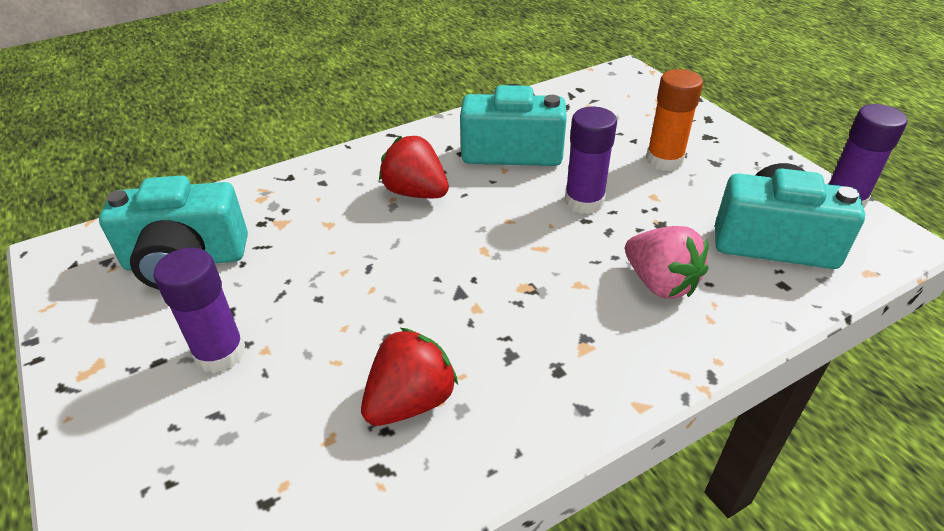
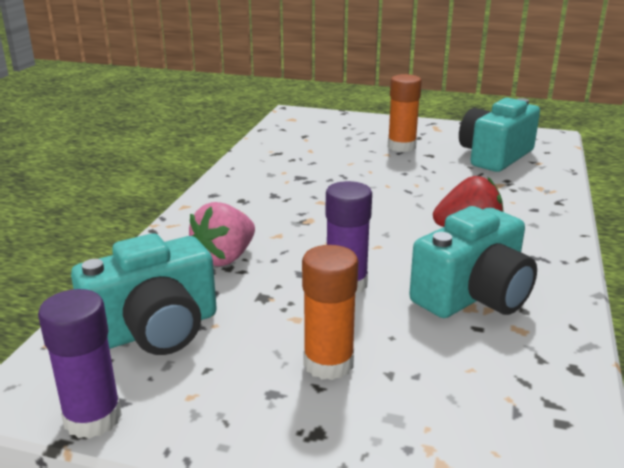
camera: 135 degrees right, 15 degrees down
(220, 353) = (401, 146): purple glue stick -> orange glue stick
(410, 401) = (296, 167): red strawberry -> none
(660, 283) = (224, 258): pink strawberry -> pink strawberry turned 60 degrees counterclockwise

